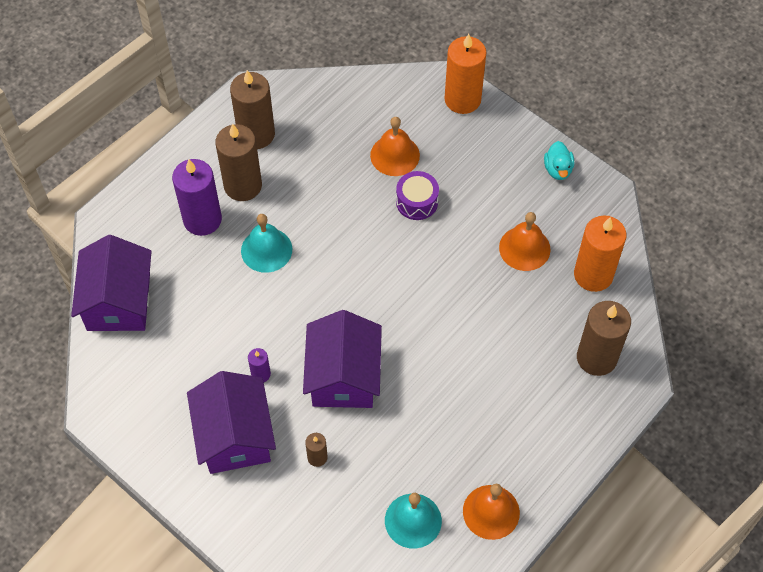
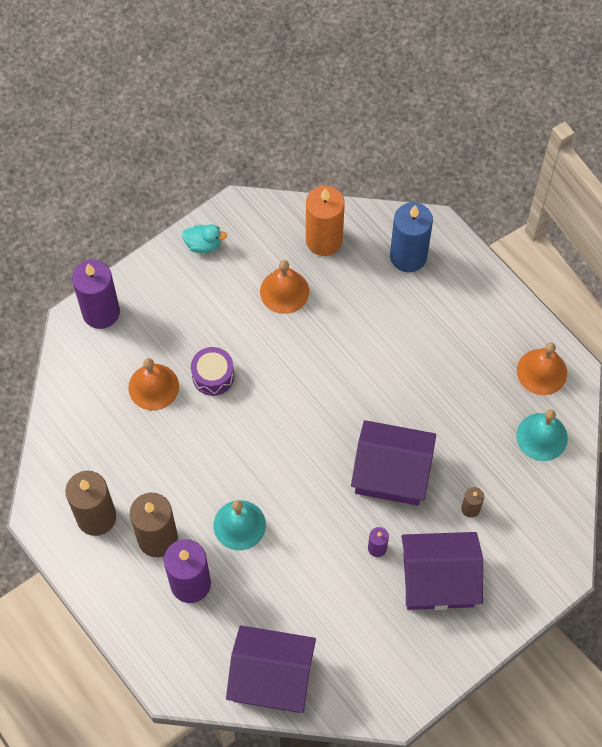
camera: 80 degrees left, 5 degrees up
(462, 99) = (101, 312): orange candle -> purple candle
(596, 358) = (408, 256): brown candle -> blue candle

